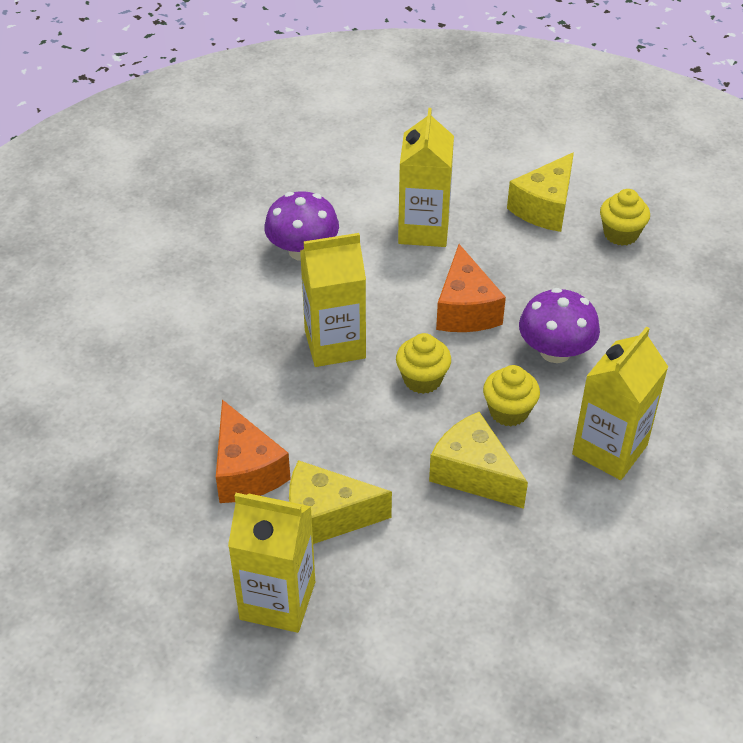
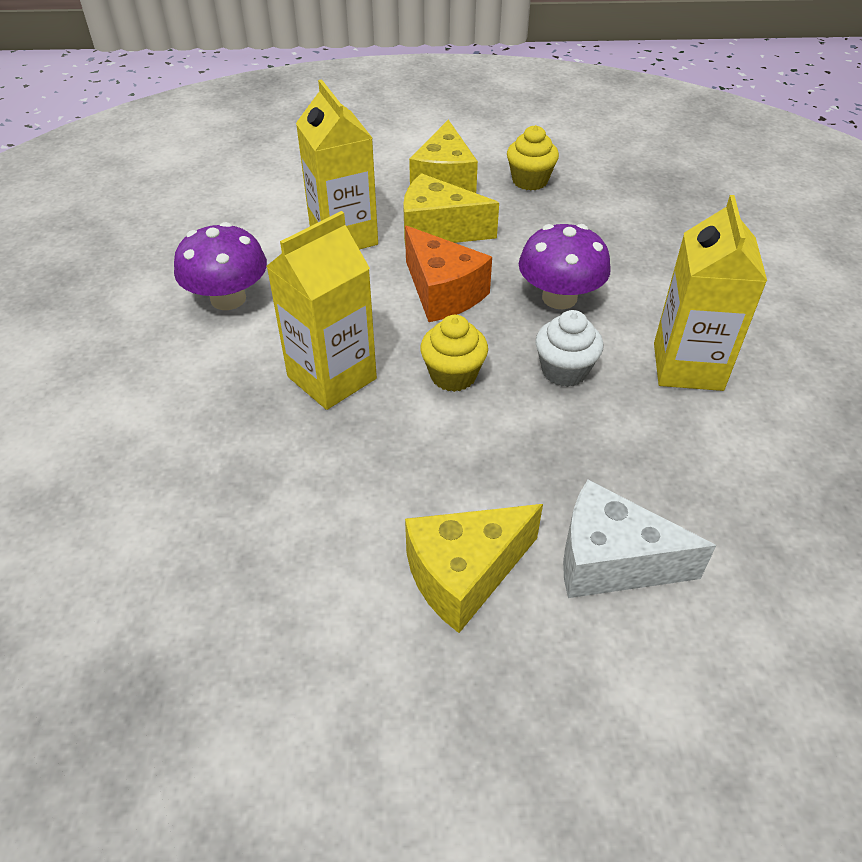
camera: 30 degrees left, 0 degrees up
(246, 471) = (327, 565): orange cheese -> none
(277, 600) = (484, 714): yellow carton -> none
(428, 555) = (611, 561): none -> white cheese
(473, 473) = (583, 448): yellow cheese -> yellow cheese (438, 230)
(508, 411) = (564, 371): yellow cupcake -> white cupcake

